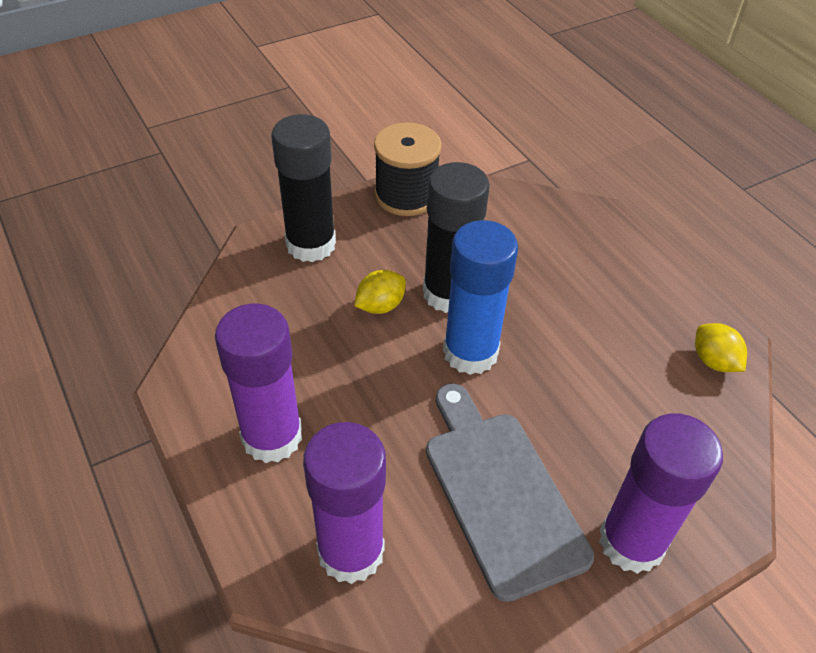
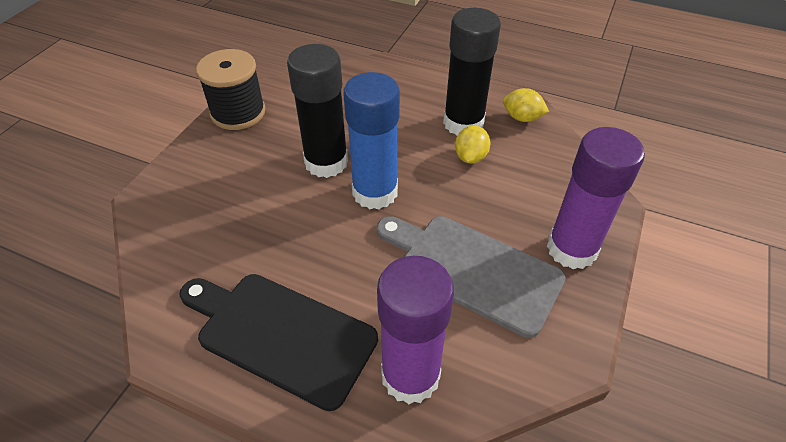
camera: 35 degrees left, 0 degrees up
(272, 437) = (280, 335): purple glue stick -> black cutting board
(311, 244) = (191, 181): black glue stick -> black glue stick (463, 123)
(380, 306) = (284, 196): yellow lemon -> yellow lemon (470, 157)

